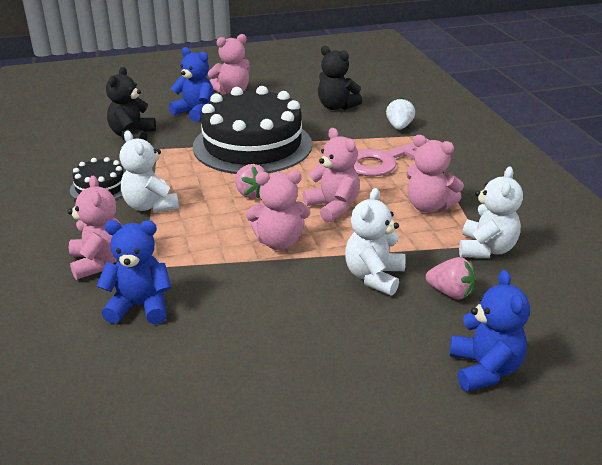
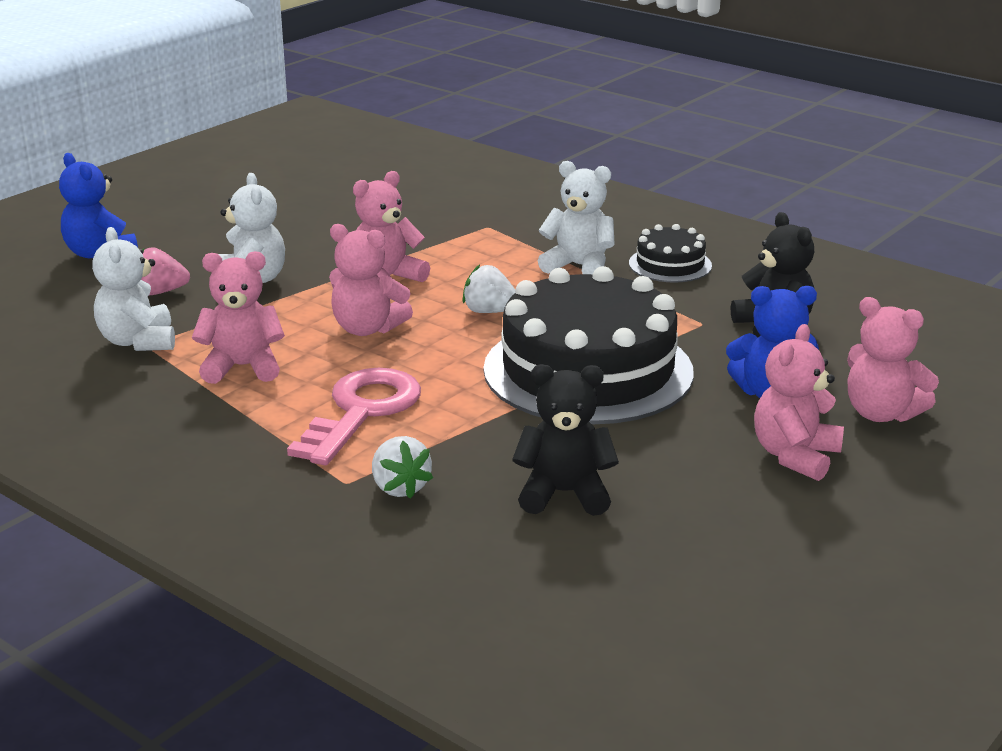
camera: 145 degrees right, 5 degrees down
(99, 262) = (535, 217): pink teddy bear -> pink teddy bear (881, 413)
(140, 306) = (444, 206): blue teddy bear -> none
(250, 193) = (489, 311): pink strawberry -> white strawberry

